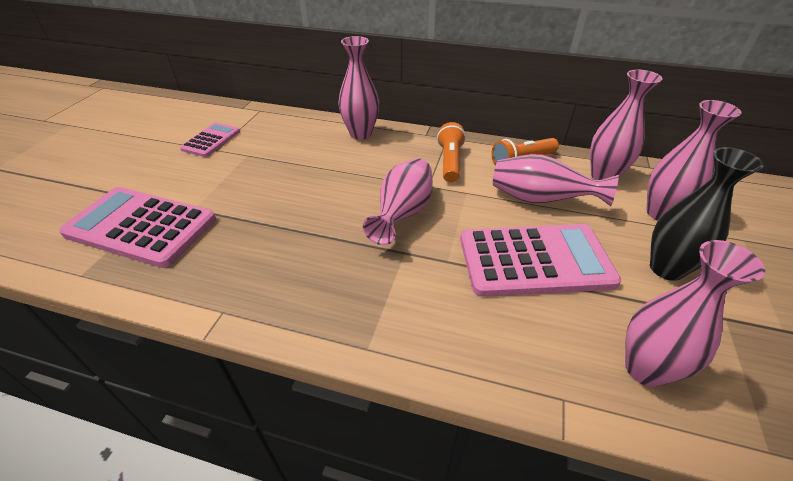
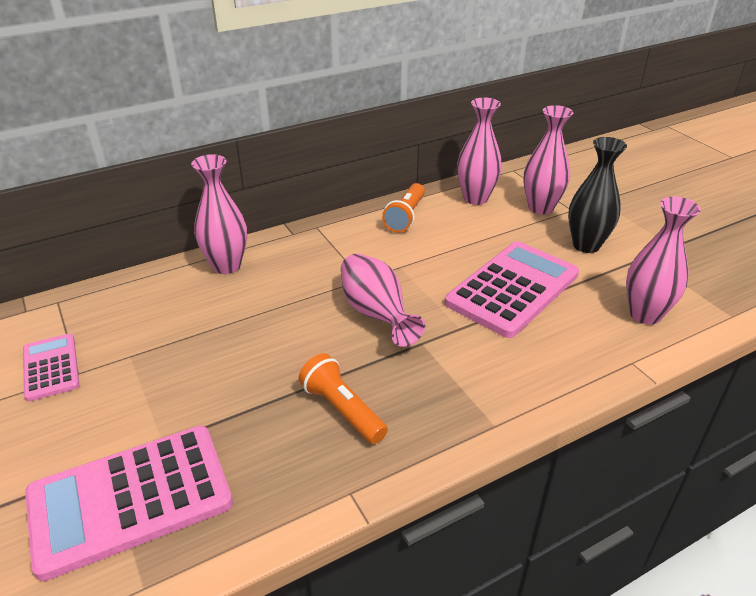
camera: 45 degrees left, 5 degrees down
(450, 161) = (350, 247): orange flashlight -> orange flashlight (342, 409)
(540, 200) = (459, 241): pink vase -> none

